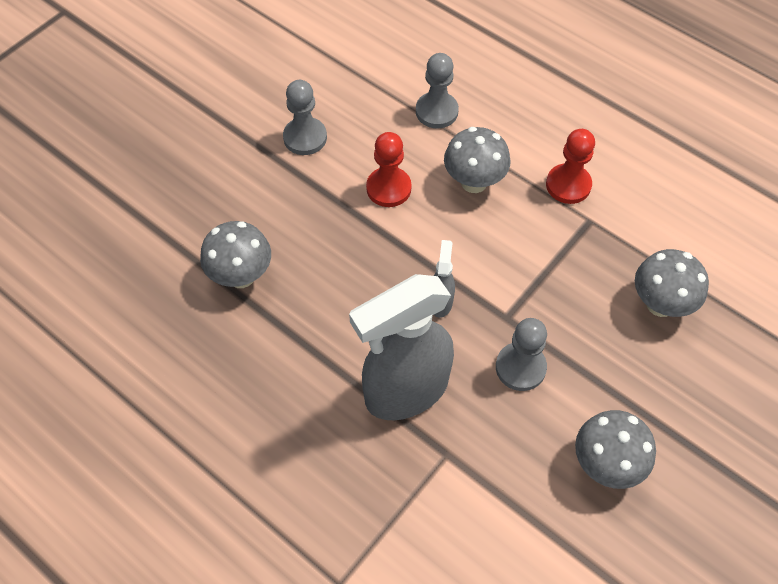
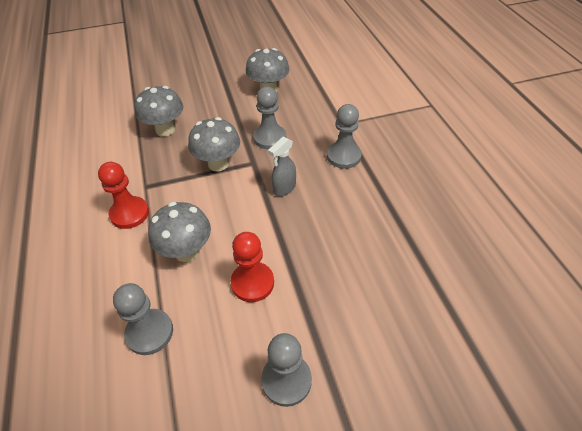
camera: 145 degrees left, 10 degrees down
(241, 275) = (416, 275): grey mushroom -> grey mushroom (218, 164)
(405, 391) = (343, 156): grey spray bottle -> grey pawn

